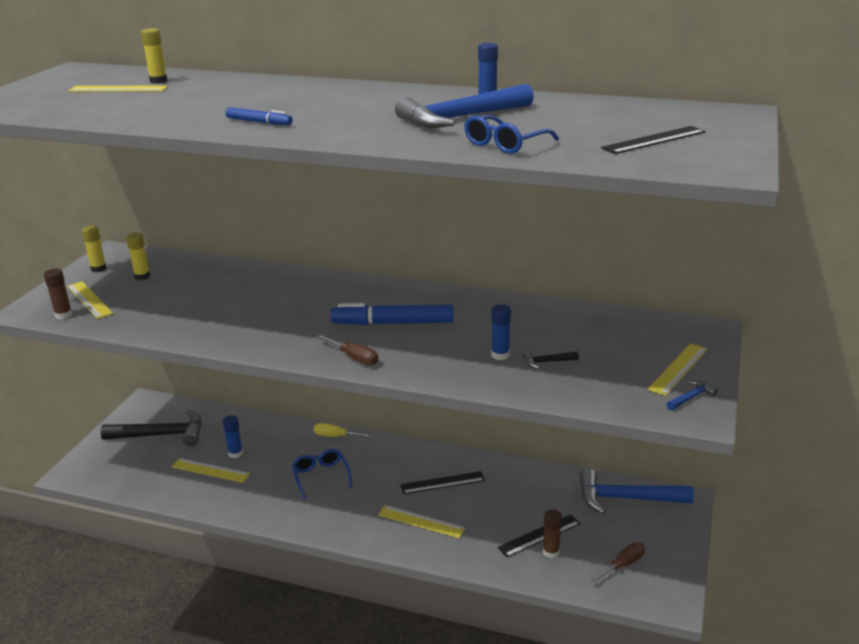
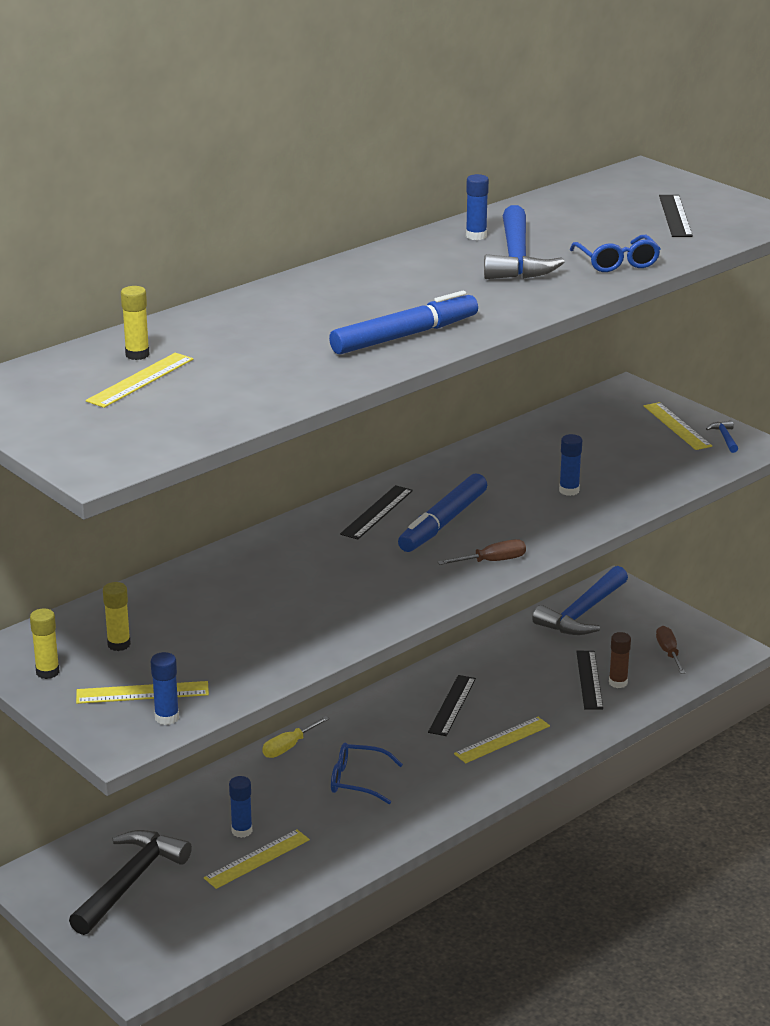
camera: 60 degrees left, 0 degrees up
(63, 315) = (167, 718): brown glue stick -> blue glue stick
(259, 122) = (404, 336): blue marker -> blue marker, size x1.90
(382, 297) = (377, 512): none -> black ruler
(547, 362) = (605, 474): black hammer -> none

